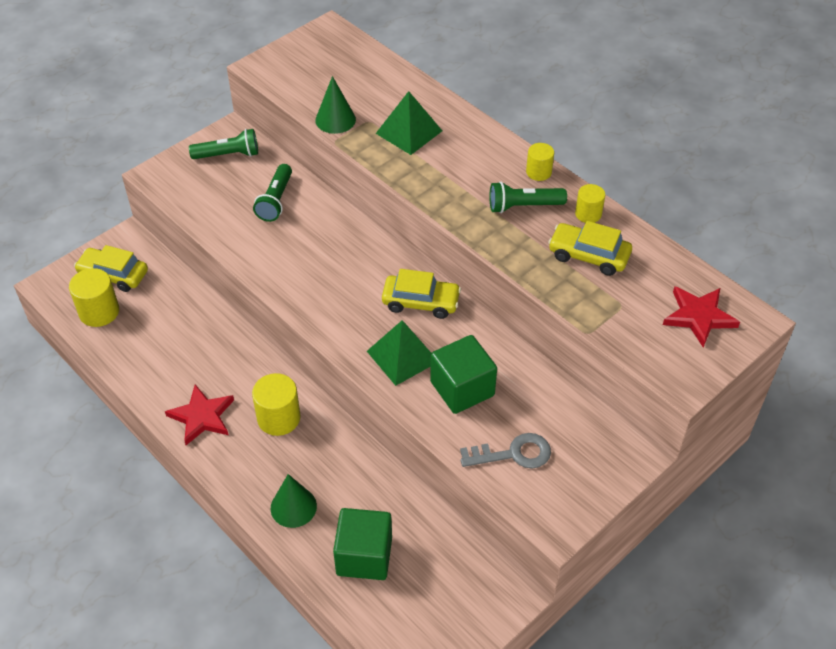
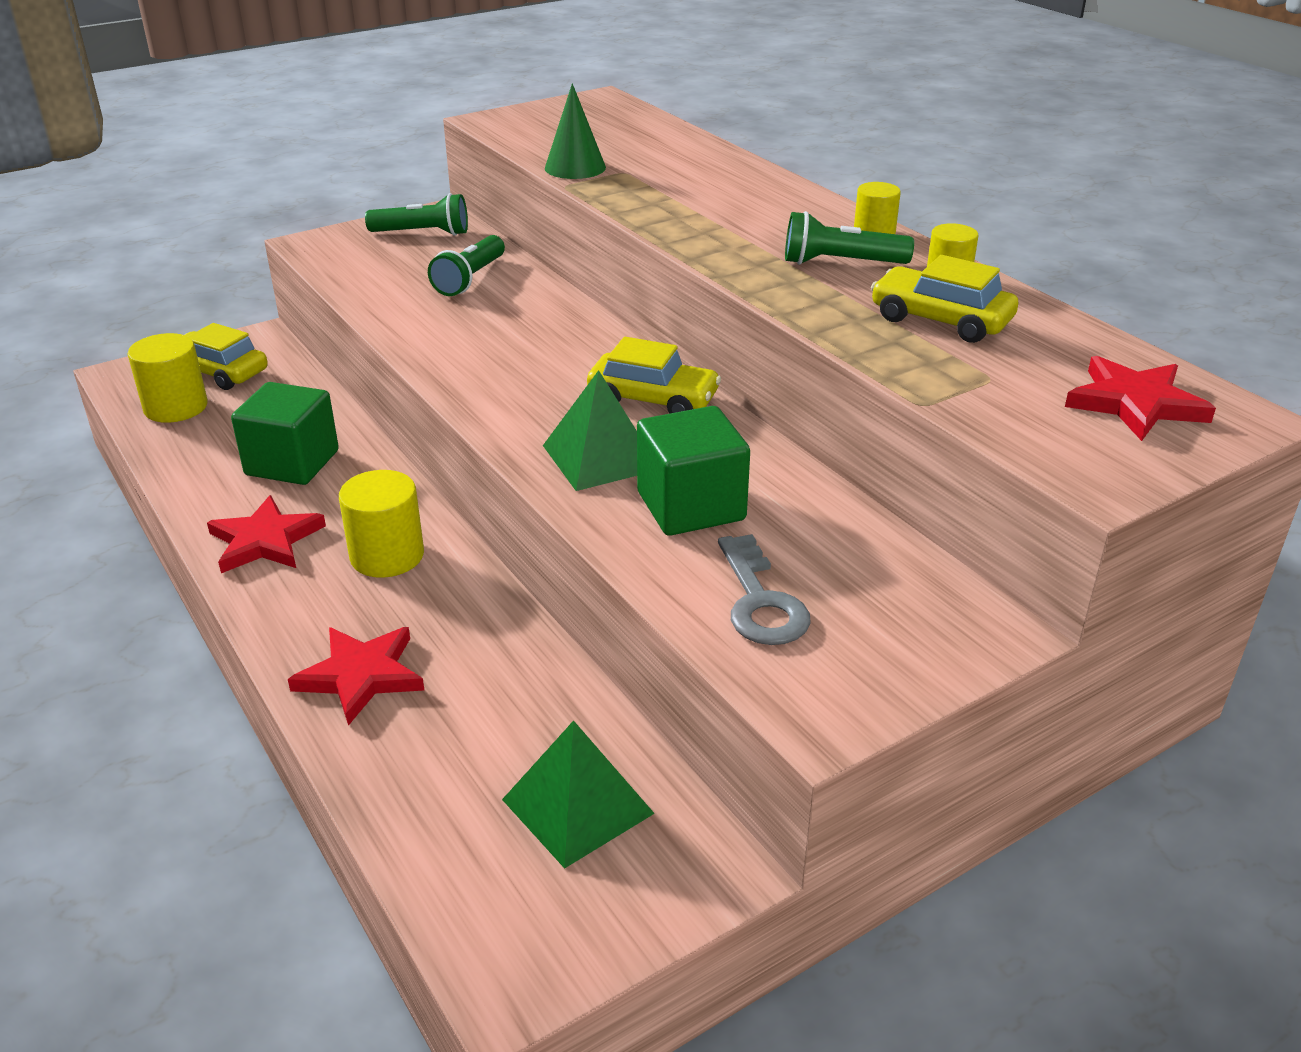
camera: 10 degrees right, 15 degrees down
(293, 507) = (361, 676): green cone -> red star
(364, 556) = (457, 764): green cube -> green cube (292, 463)
(408, 132) = (680, 184): green pyramid -> green pyramid (577, 806)
(513, 454) = (760, 601): grey key -> grey key turned 75 degrees clockwise

